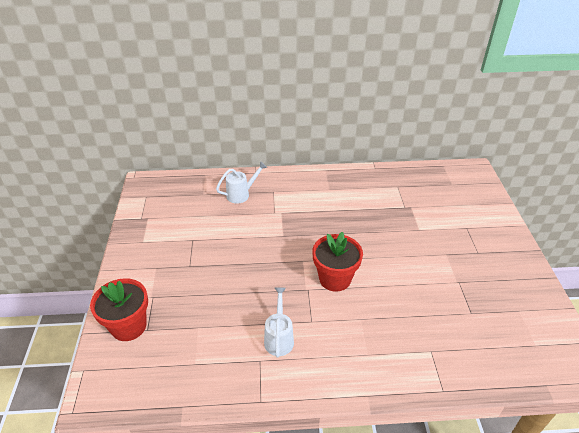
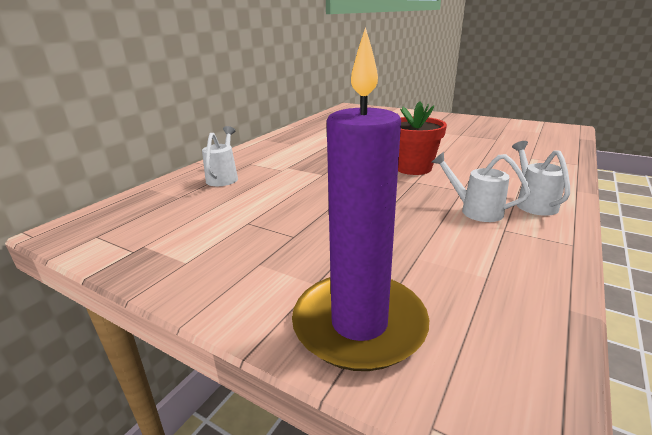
camera: 55 degrees left, 15 degrees down
(128, 326) = (359, 324): red flower pot -> purple candle
(316, 369) = (533, 203): none -> white watering can

